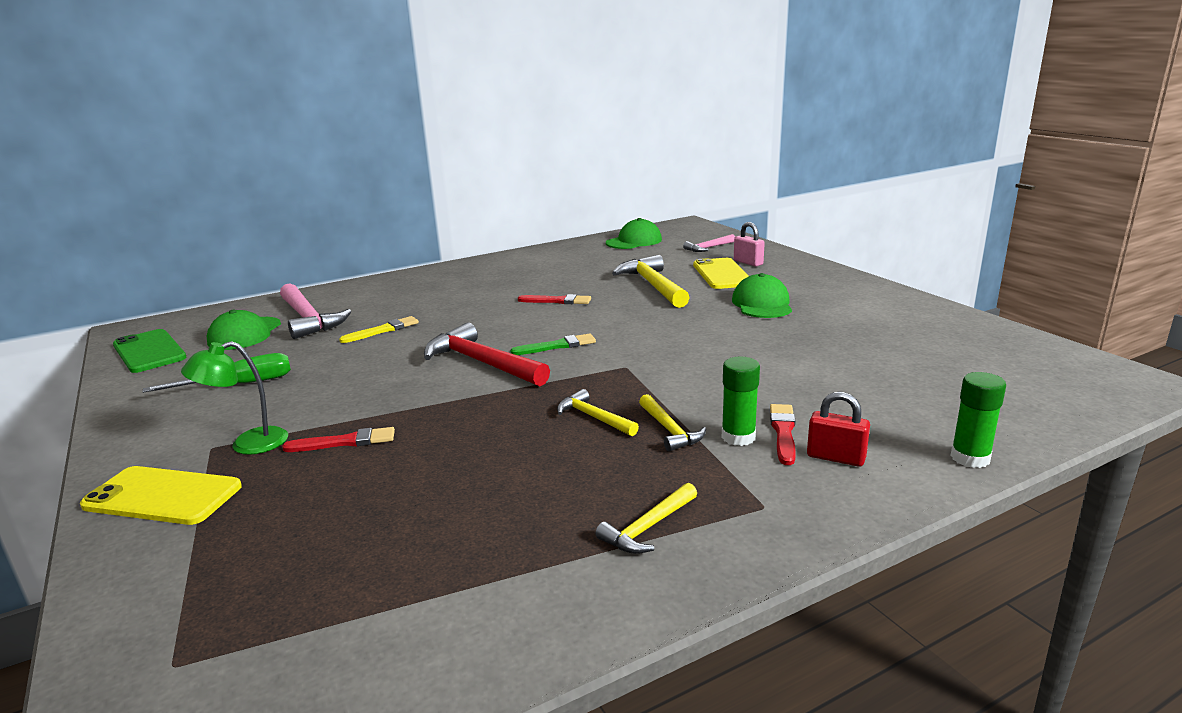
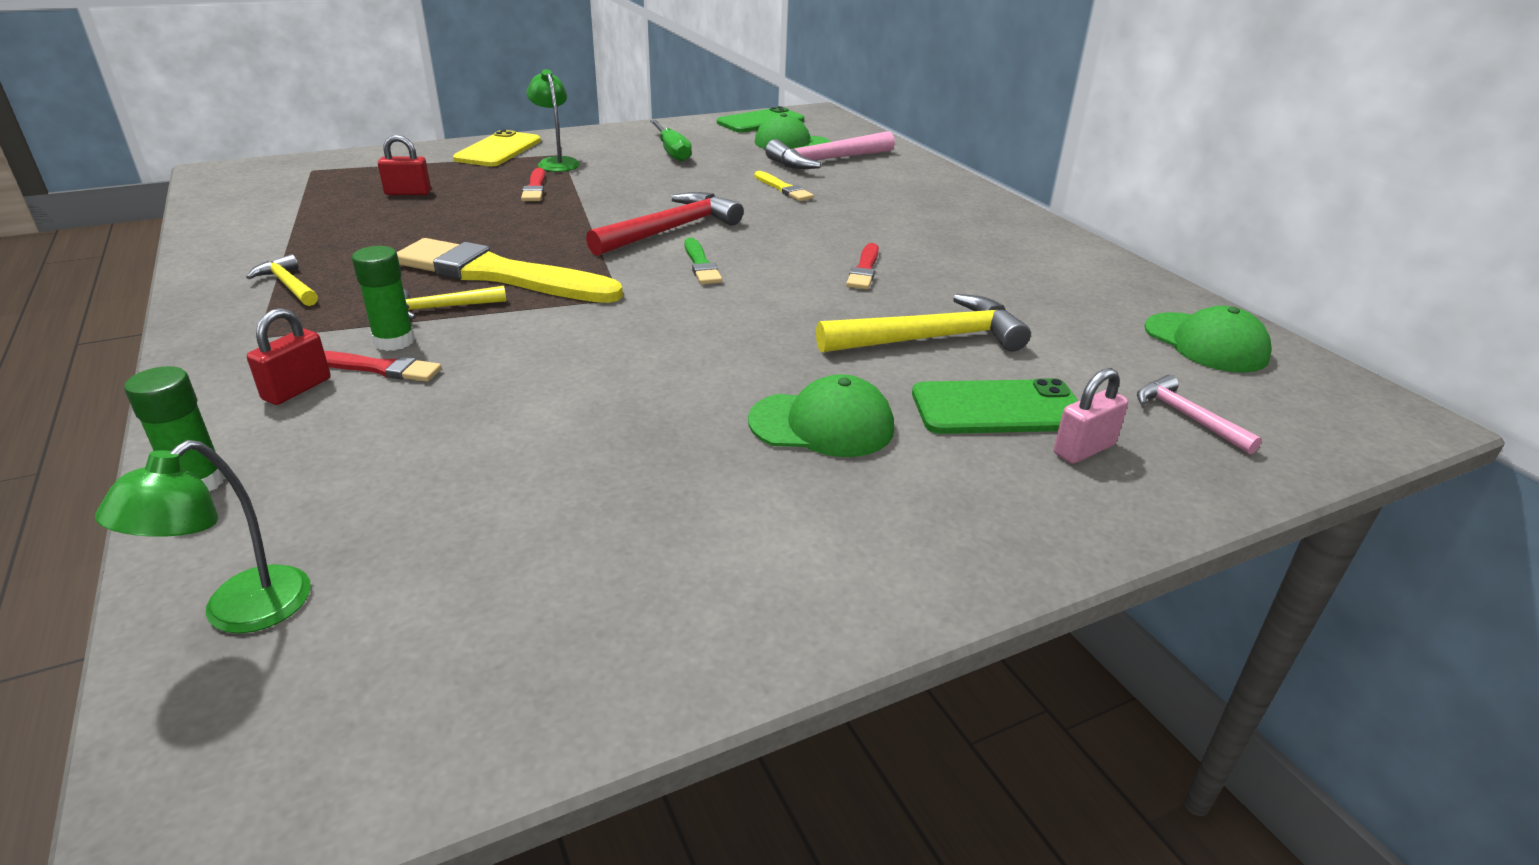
camera: 90 degrees right, 10 degrees up
(338, 527) = (408, 193): none -> red padlock
(594, 418) = (501, 275): yellow hammer -> yellow brush
(722, 274) = (998, 408): yellow phone -> green phone
(1043, 407) = (240, 613): none -> green lamp

